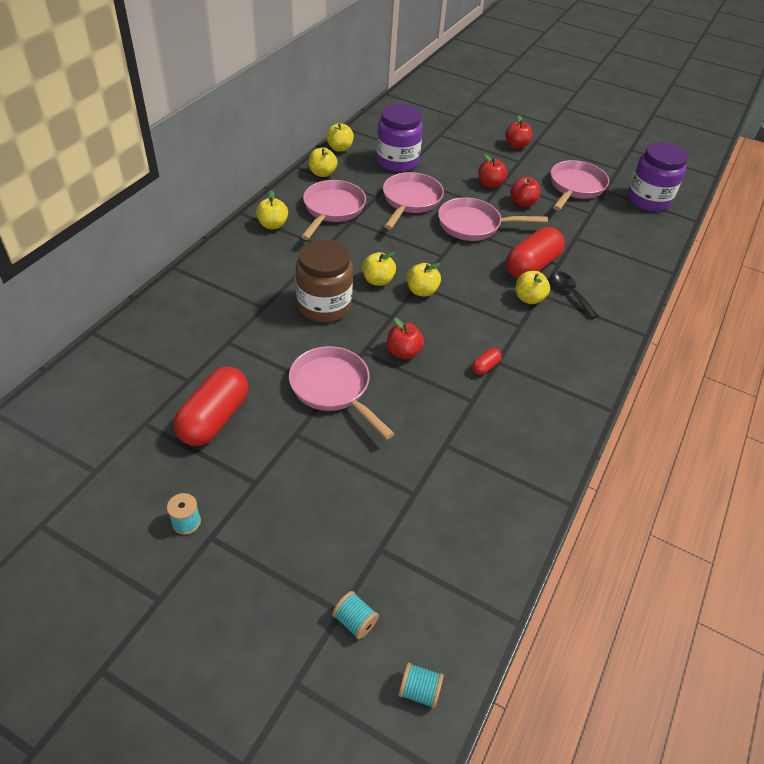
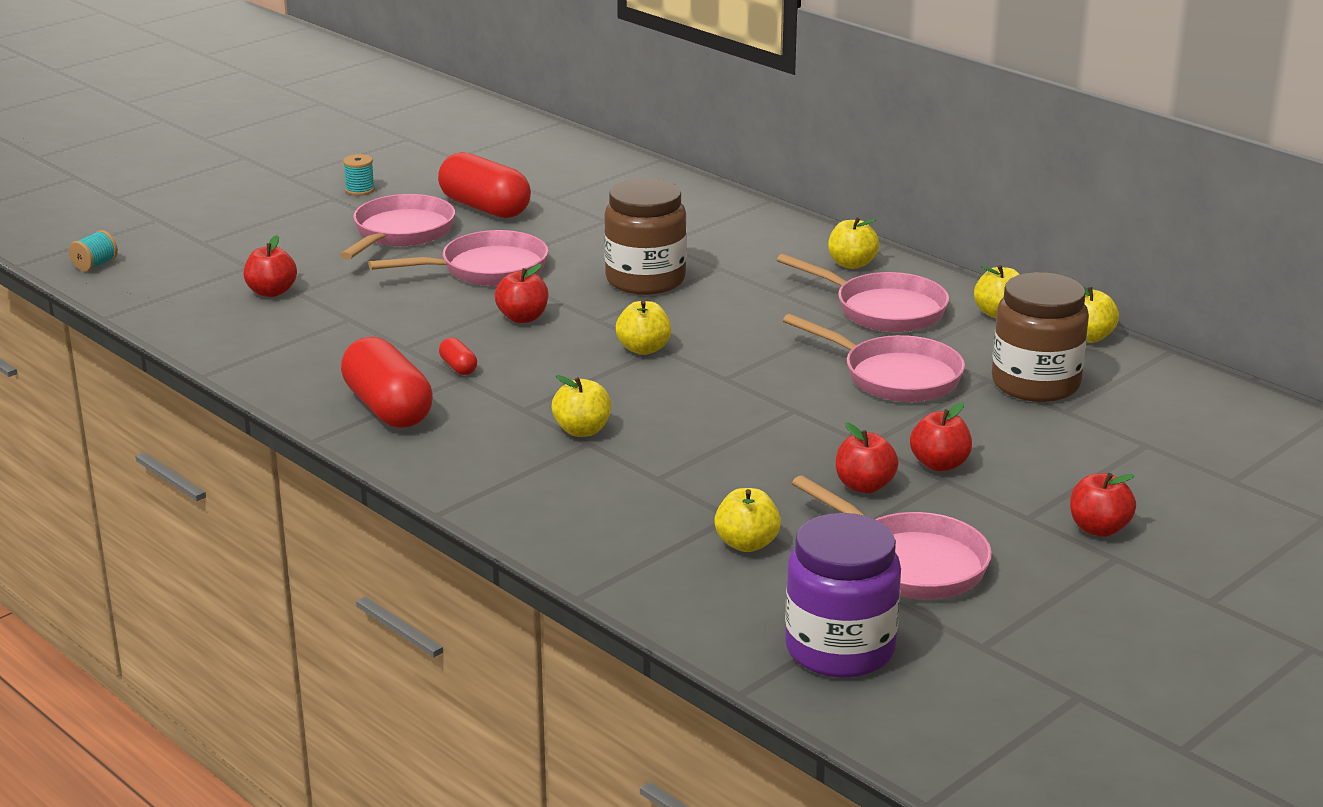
camera: 110 degrees right, 20 degrees down
(355, 621) = (186, 247): turquoise spool -> none
(378, 280) = (684, 321): yellow apple -> yellow apple (747, 544)
(397, 161) = (1035, 384): purple jar -> brown jar
(420, 512) = (271, 292): none -> red apple
(474, 225) = (803, 422): pink pan -> pink pan (401, 233)
(531, 266) = (664, 452): red capsule -> red capsule (388, 408)
(570, 293) = (575, 470): black spoon -> none

